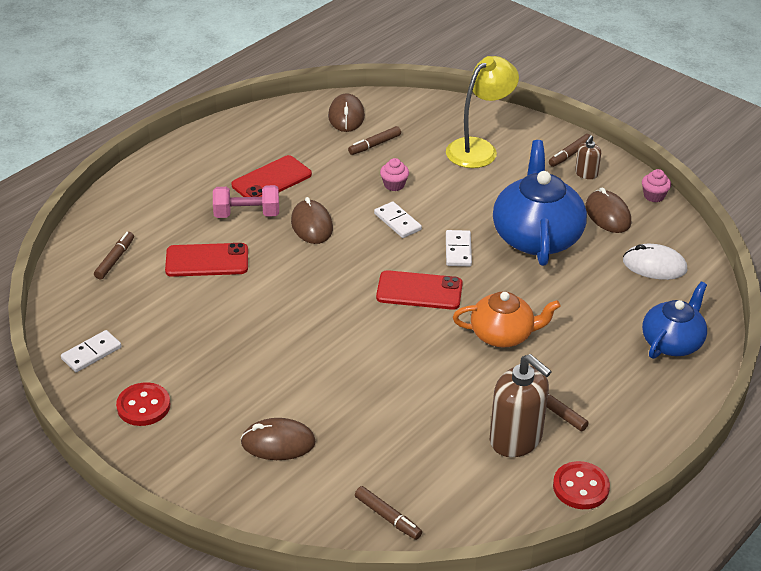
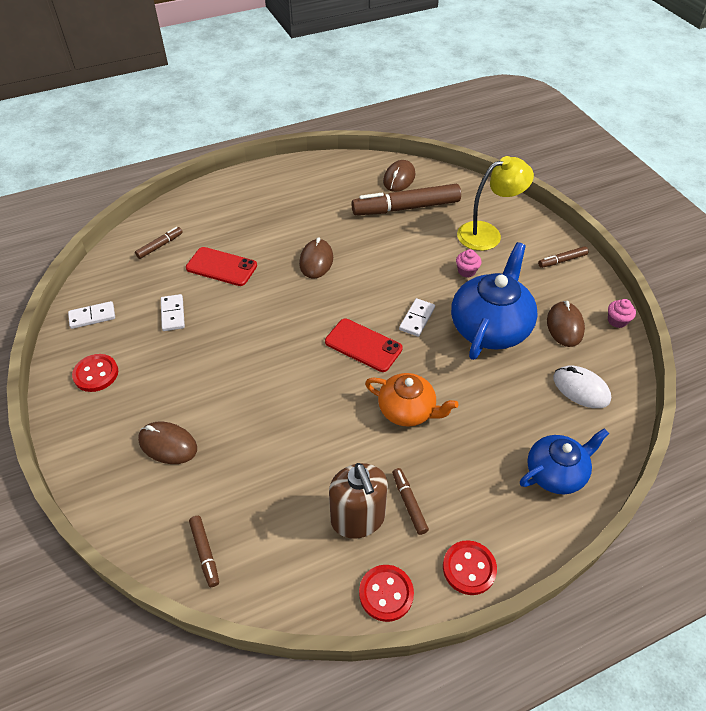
camera: 25 degrees right, 10 degrees up
(247, 214) = (275, 237): pink dumbbell -> none
(271, 180) = (311, 215): red phone -> none
(374, 145) = (406, 208): brown marker -> brown marker, size x2.19
(394, 185) = (400, 246): pink cupcake -> pink cupcake (466, 271)
(397, 222) = (383, 278): white domino -> white domino (173, 314)
(586, 174) = (566, 282): brown soap dispenser -> none
(641, 442) = (469, 568): none -> red button

